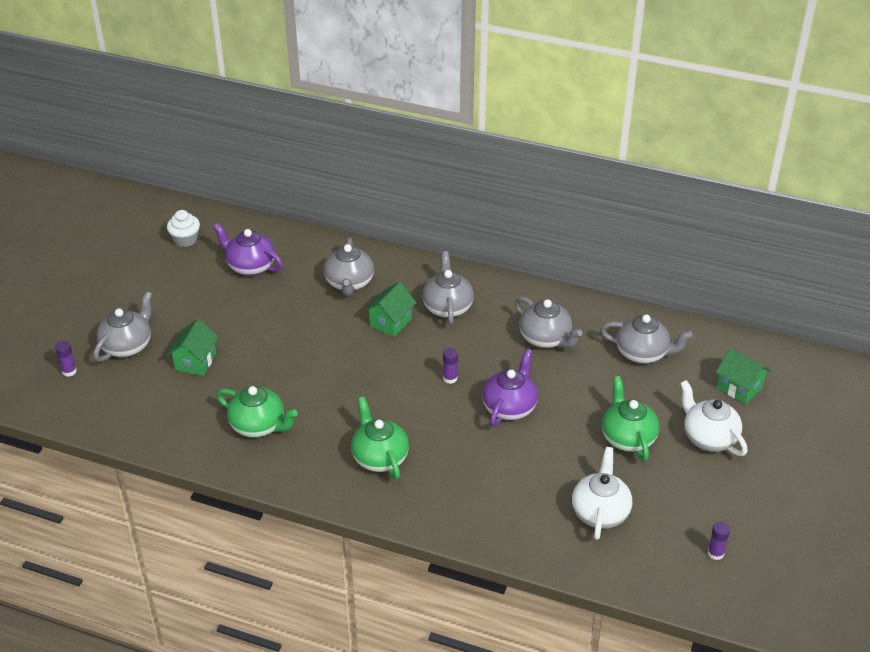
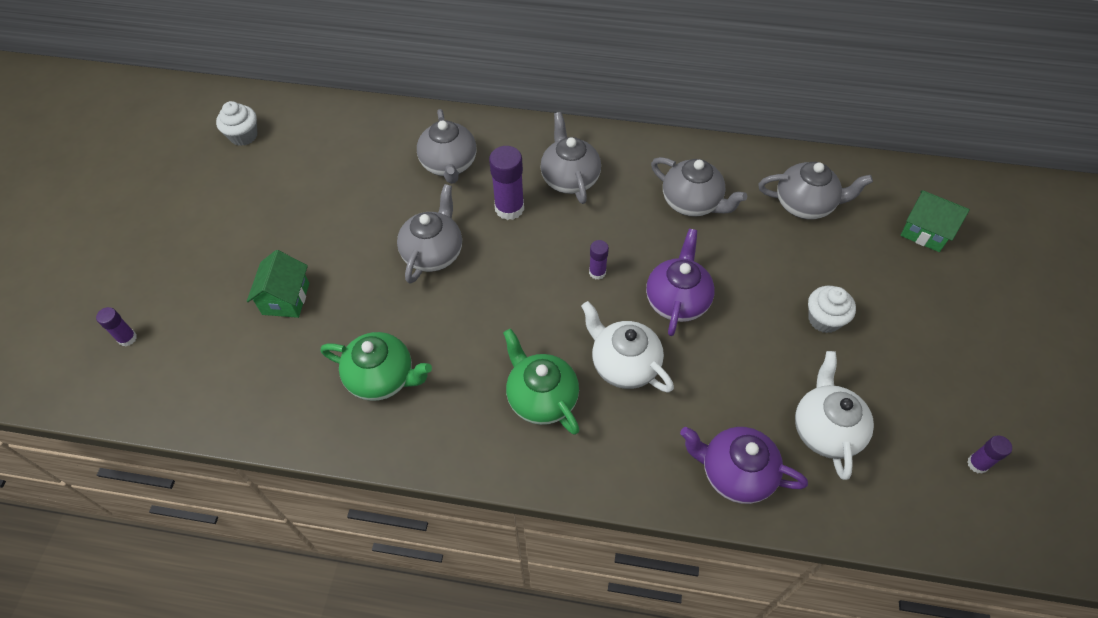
camera: 10 degrees left, 15 degrees up
(127, 346) = (196, 290): grey teapot -> grey teapot (433, 253)
(250, 266) = (328, 159): purple teapot -> purple teapot (735, 473)
(391, 322) = (509, 208): green house -> purple glue stick
(627, 438) = (824, 319): green teapot -> white cupcake
(709, 438) = (914, 304): white teapot -> white teapot (624, 364)

